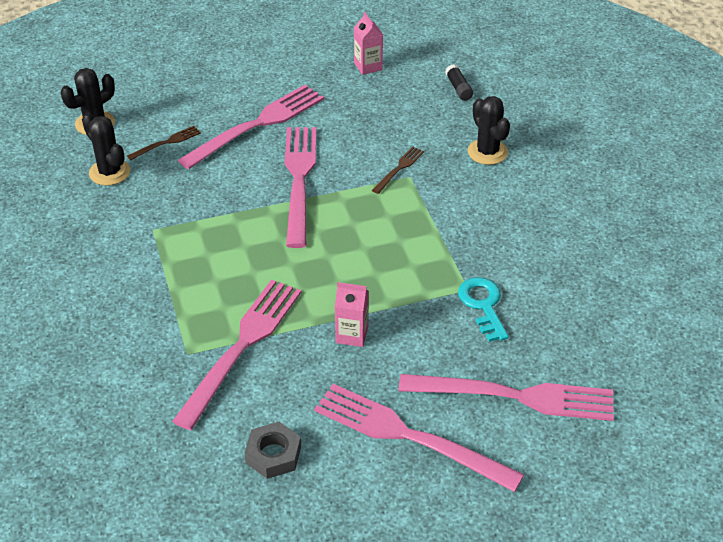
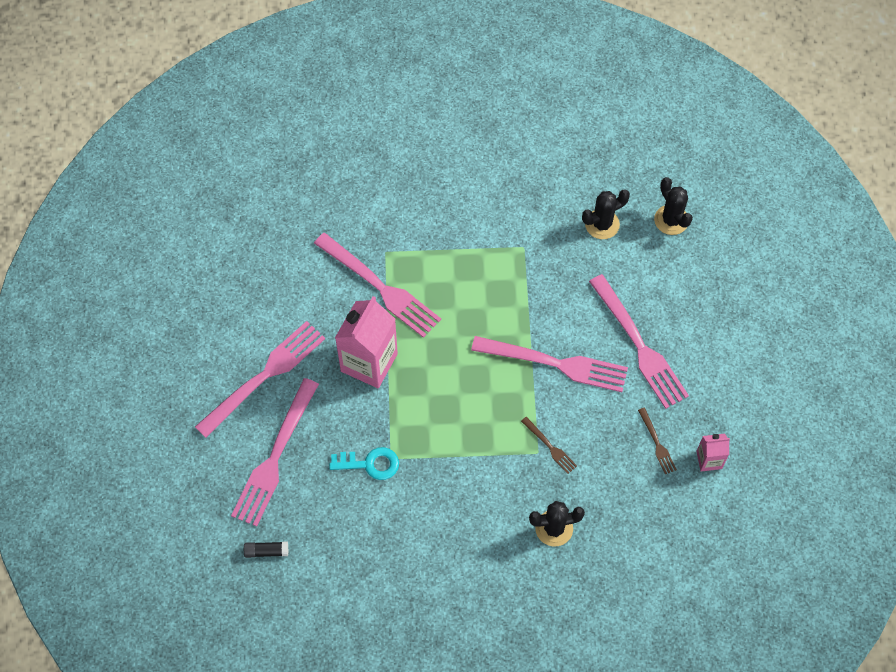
camera: 105 degrees right, 20 degrees up
(167, 142) = (631, 271): brown fork -> brown fork (657, 444)
(273, 455) = (278, 289): grey nut -> none
(352, 335) = (369, 362): pink carton -> pink carton, size x2.00
(458, 88) = (655, 533): black glue stick -> black glue stick (266, 551)

